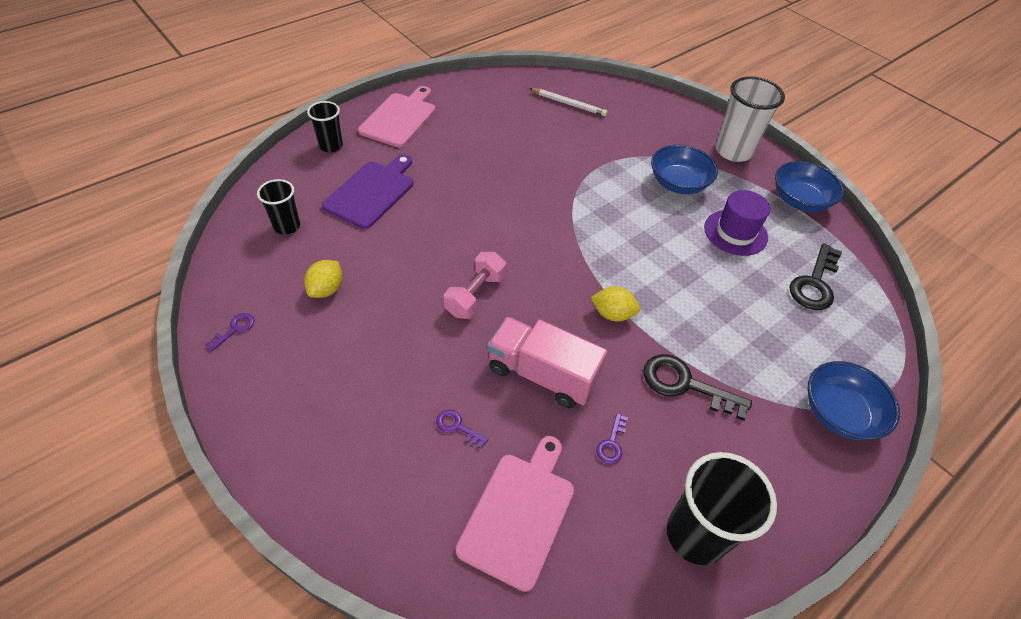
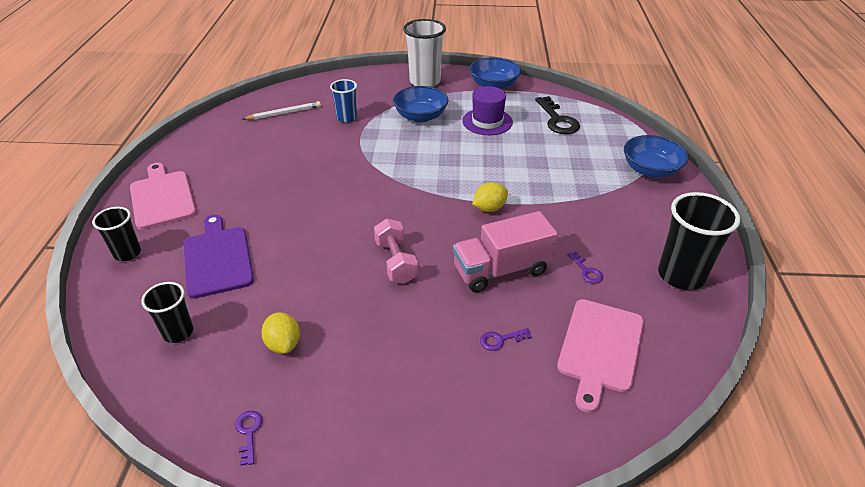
camera: 45 degrees left, 10 degrees down
(519, 513) = (600, 348): pink cutting board -> pink cutting board turned 135 degrees counterclockwise
(612, 141) = (347, 118): none -> blue cup
(685, 385) = (575, 213): black key -> none

